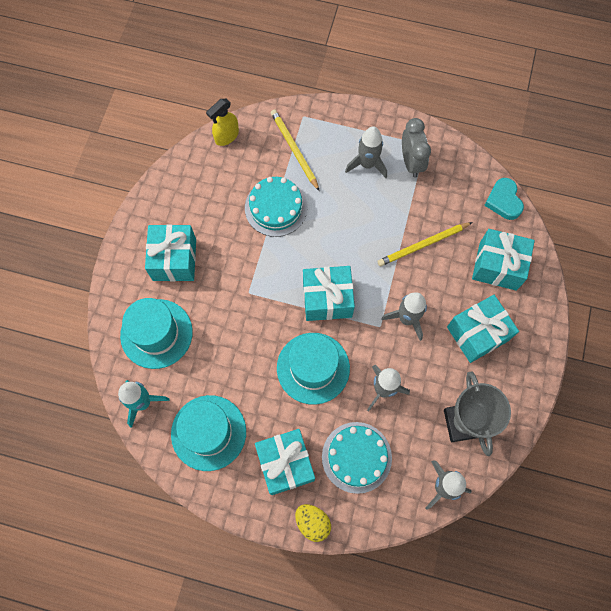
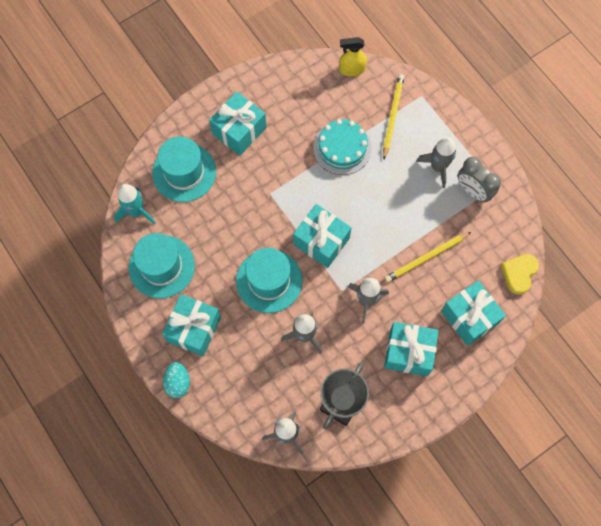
camera: 40 degrees right, 0 degrees up
(312, 522) = (178, 382): yellow egg -> turquoise egg
(356, 457) = (245, 365): turquoise cake -> none
(411, 162) = (473, 191): grey clock -> grey clock turned 105 degrees clockwise
(423, 245) = (426, 258): yellow pencil -> yellow pencil turned 45 degrees counterclockwise
(503, 201) = (519, 273): turquoise heart -> yellow heart

